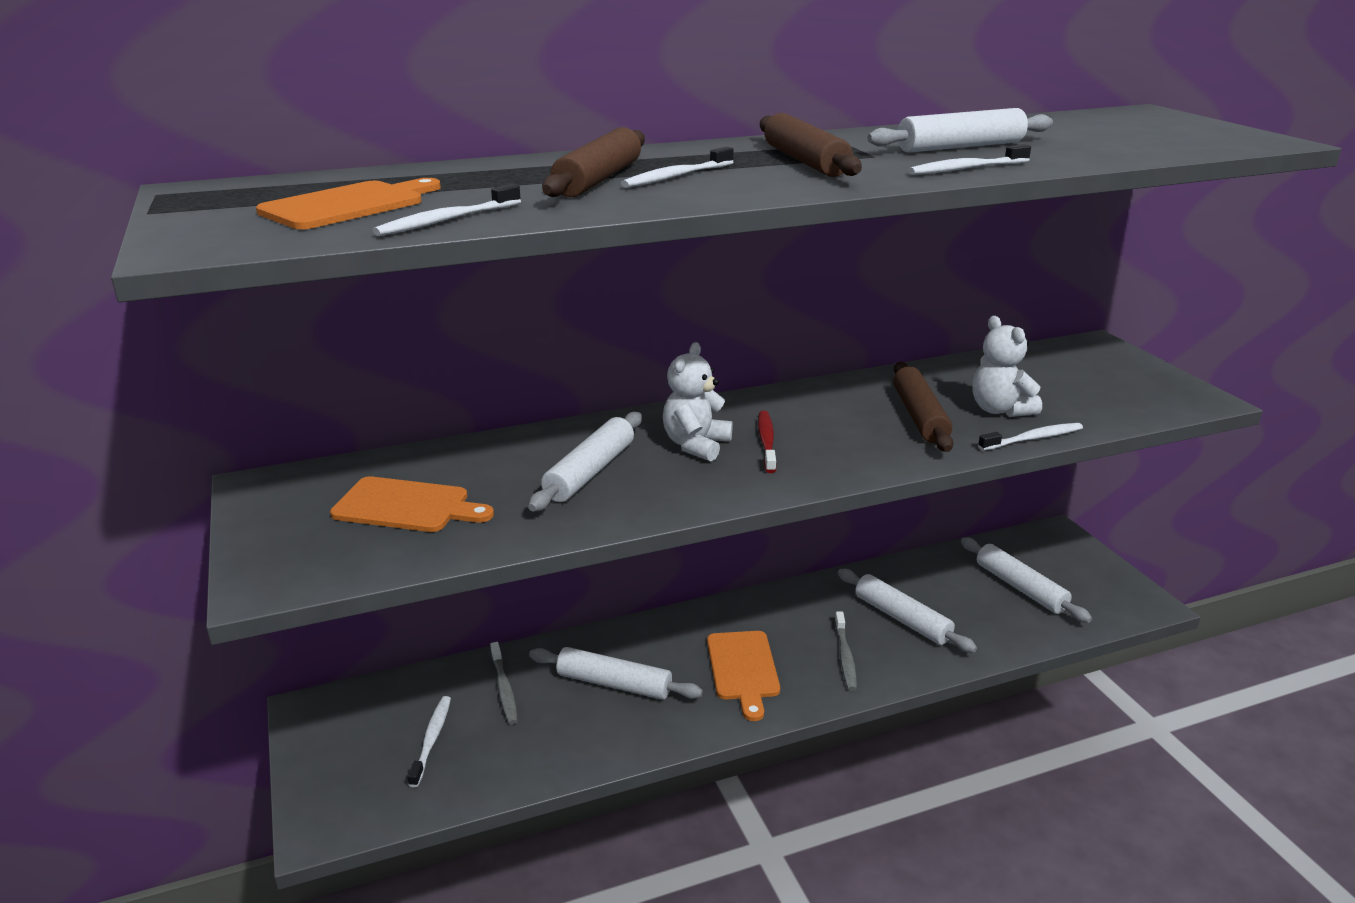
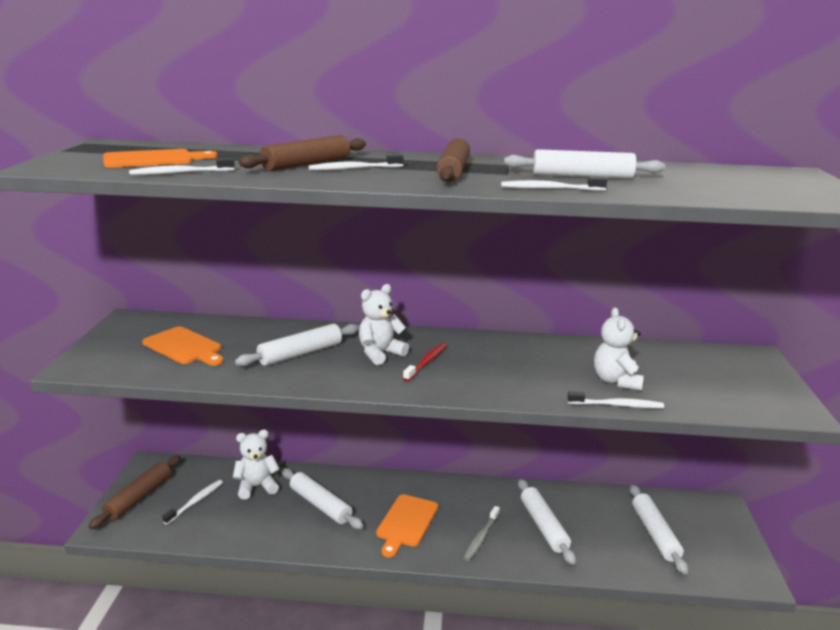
camera: 25 degrees right, 5 degrees down
(504, 689) = (256, 487): grey toothbrush -> white teddy bear
(919, 416) = (550, 371): brown rolling pin -> brown rolling pin (139, 497)

